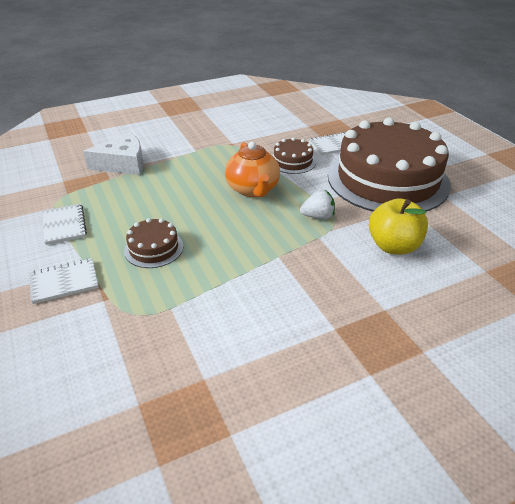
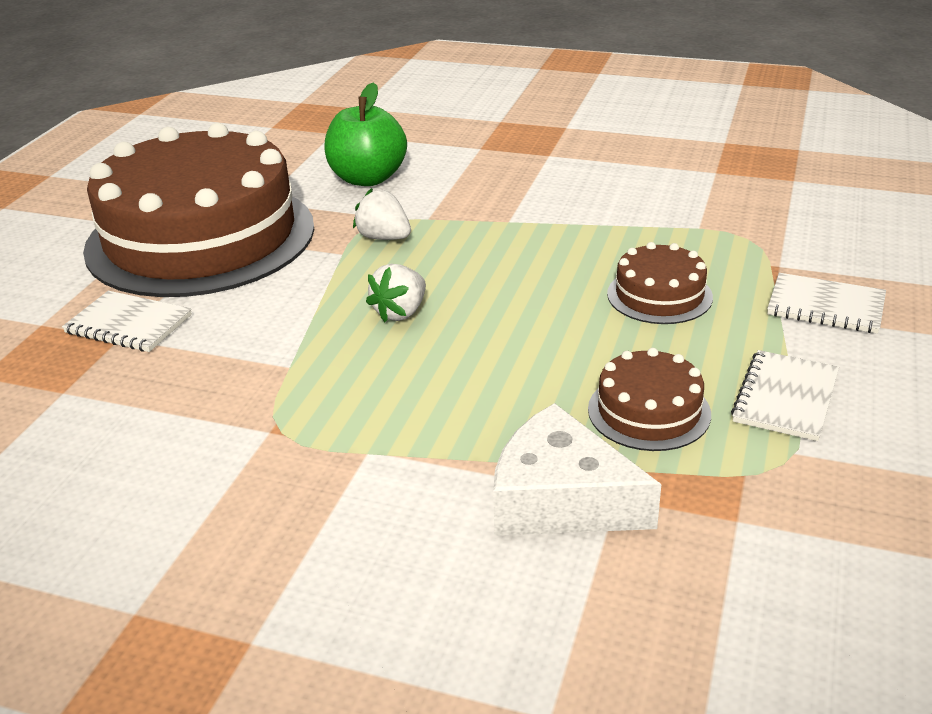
camera: 135 degrees left, 5 degrees down
(253, 189) = (400, 312): orange teapot -> white strawberry
(292, 161) = (253, 329): brown cake -> brown cake (649, 411)
(393, 246) = (367, 178): yellow apple -> green apple

